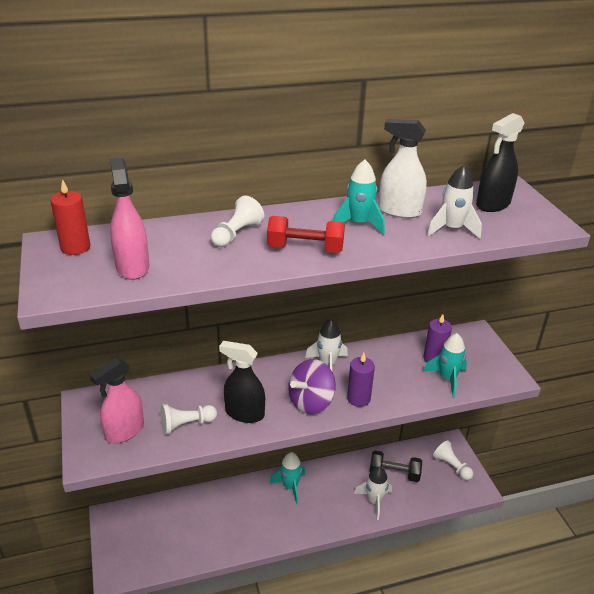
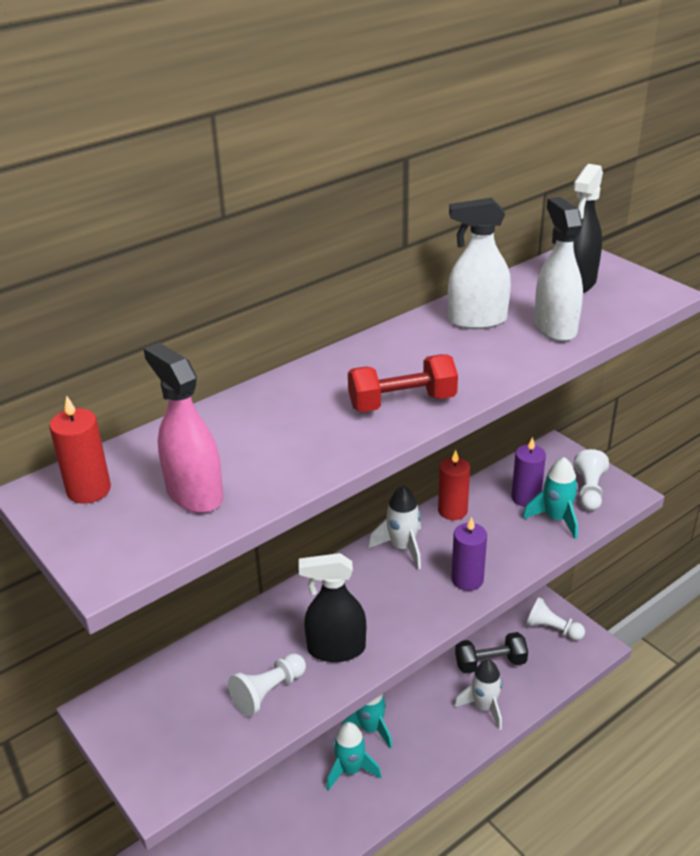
camera: 20 degrees left, 0 degrees up
(124, 431) = (187, 732): pink spray bottle -> none
(236, 234) = (298, 407): white pawn -> white pawn (589, 491)
(311, 402) = (412, 604): purple spinning top -> none
(359, 224) = (441, 350): turquoise rocket -> turquoise rocket (350, 770)
(376, 351) = (452, 511): none -> red candle
(451, 229) = (555, 328): white rocket -> white spray bottle

